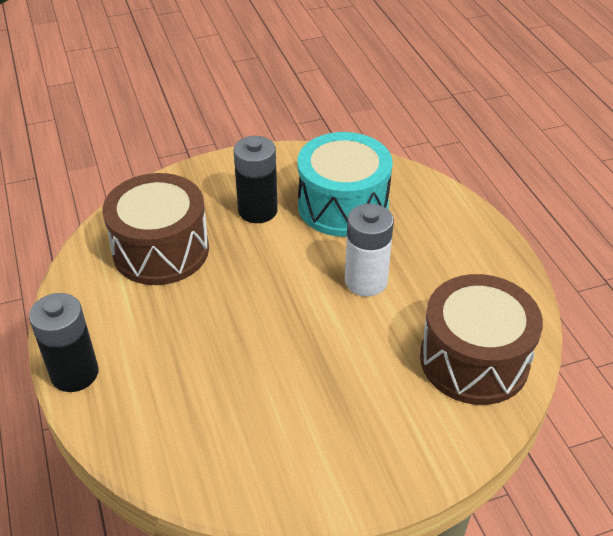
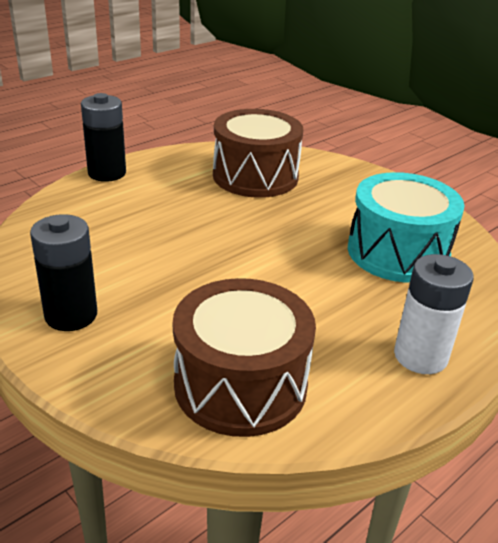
camera: 65 degrees right, 10 degrees down
(257, 210) = (343, 208): black battery -> black battery (71, 315)
(366, 281) = (303, 287): white battery -> white battery (420, 356)

